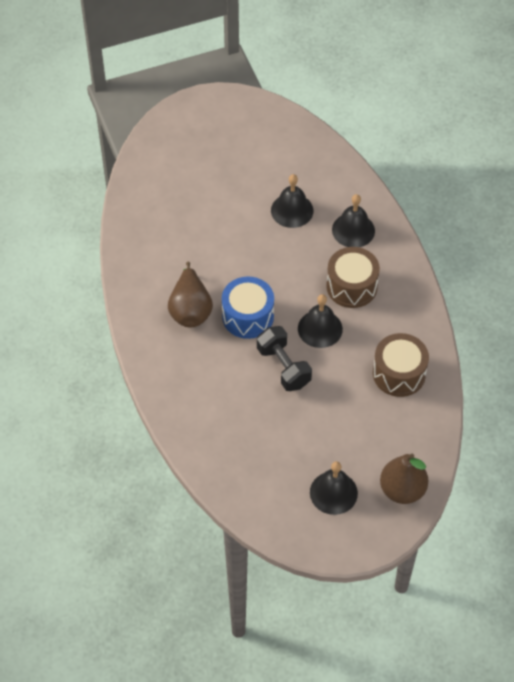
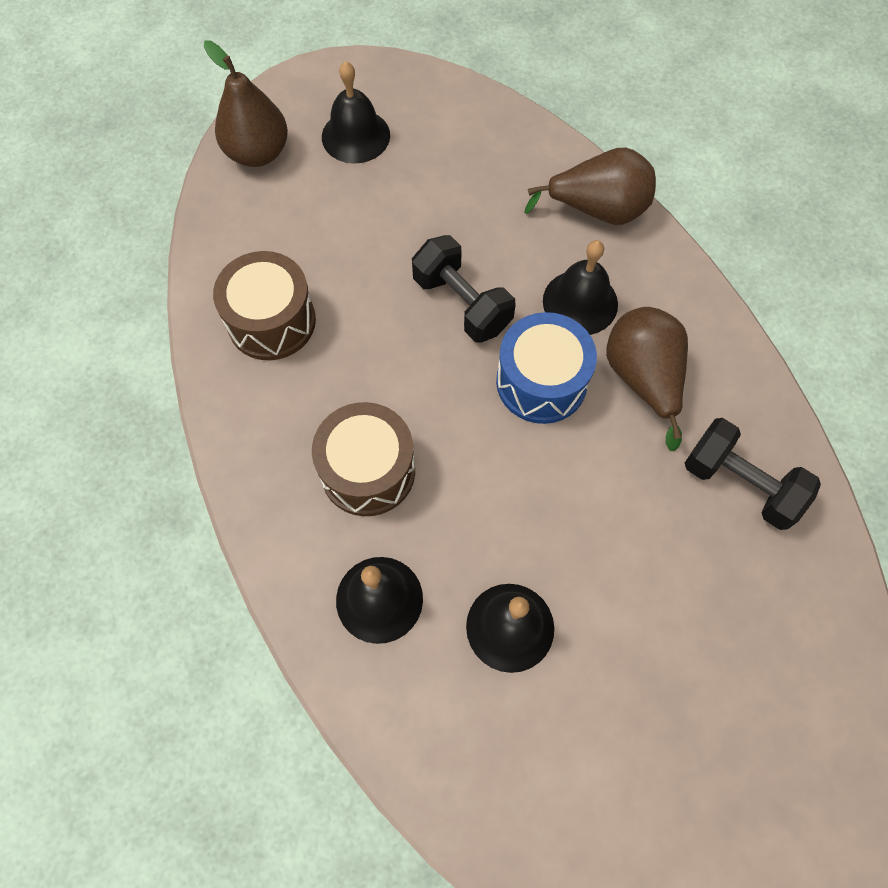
camera: 170 degrees right, 10 degrees up
(157, 252) = (740, 484): none -> black dumbbell
(184, 413) = (598, 210): none -> brown pear
(320, 328) = (413, 379): black bell -> black bell (580, 302)

